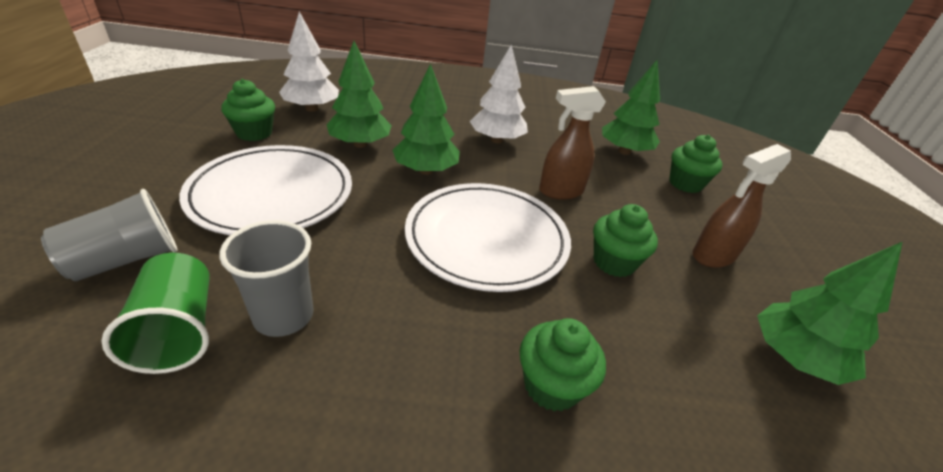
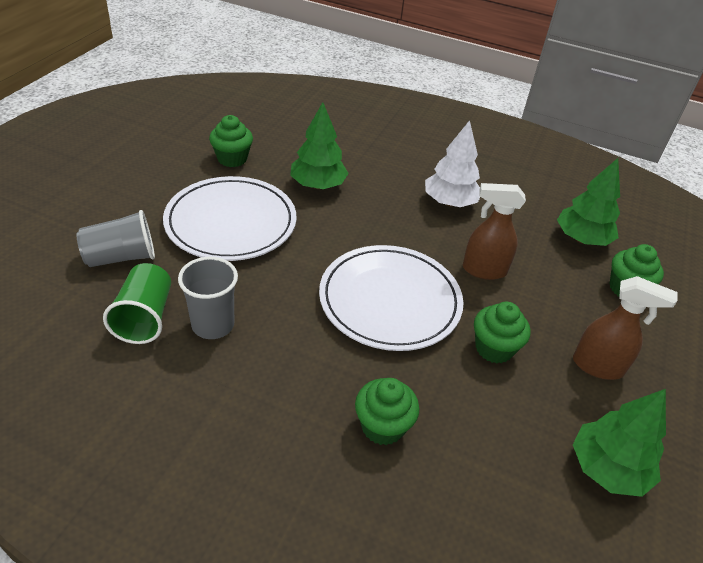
camera: 20 degrees right, 5 degrees up
(312, 108) = (288, 138): white tree -> none
(426, 170) = (366, 223): green tree -> none
(712, 256) = (598, 366): brown spray bottle -> brown spray bottle turned 150 degrees counterclockwise

